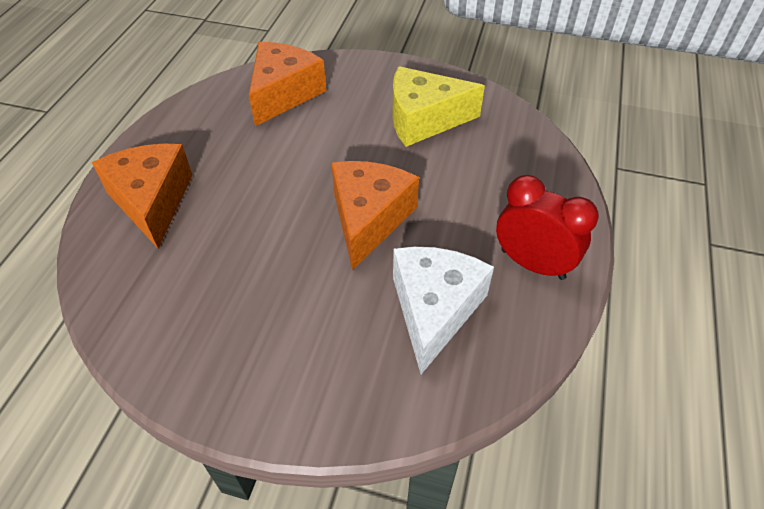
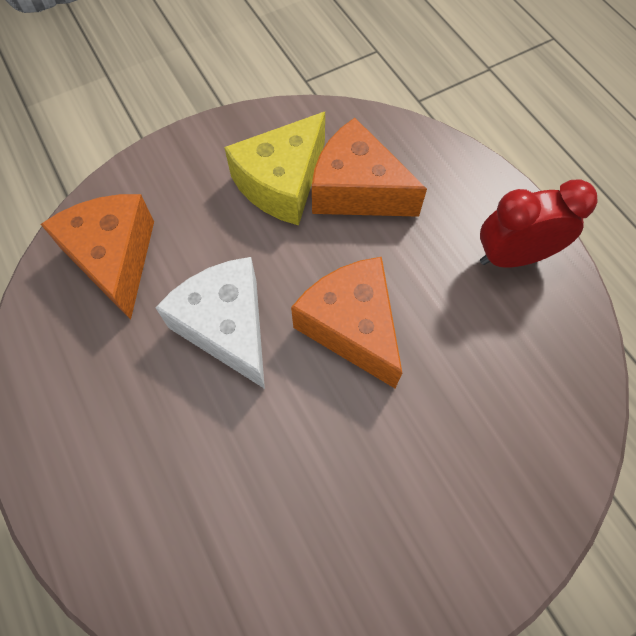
camera: 45 degrees left, 15 degrees up
(152, 201) = (130, 494): orange cheese -> orange cheese (357, 190)
(434, 310) = (493, 364): white cheese -> white cheese (227, 327)

